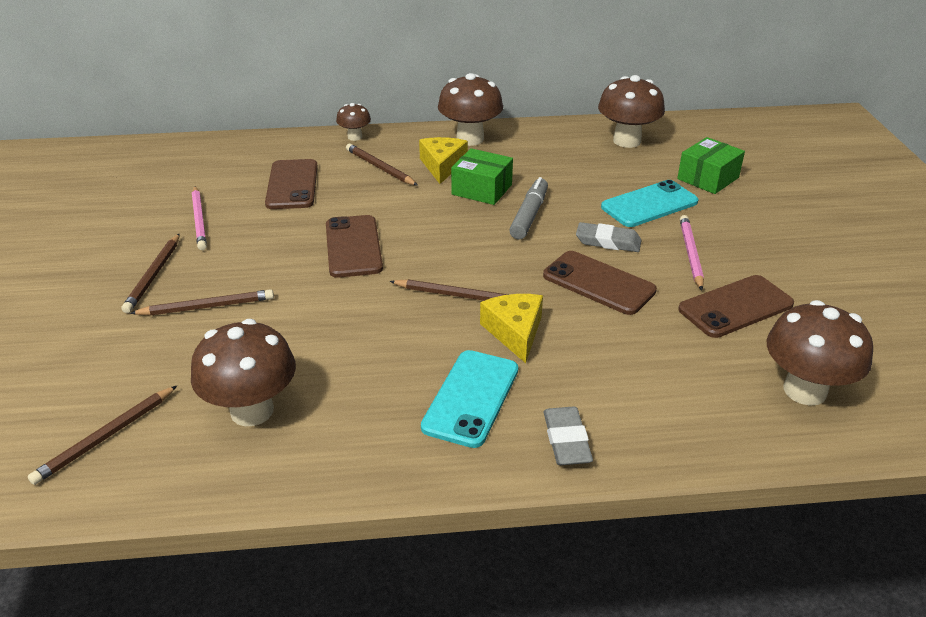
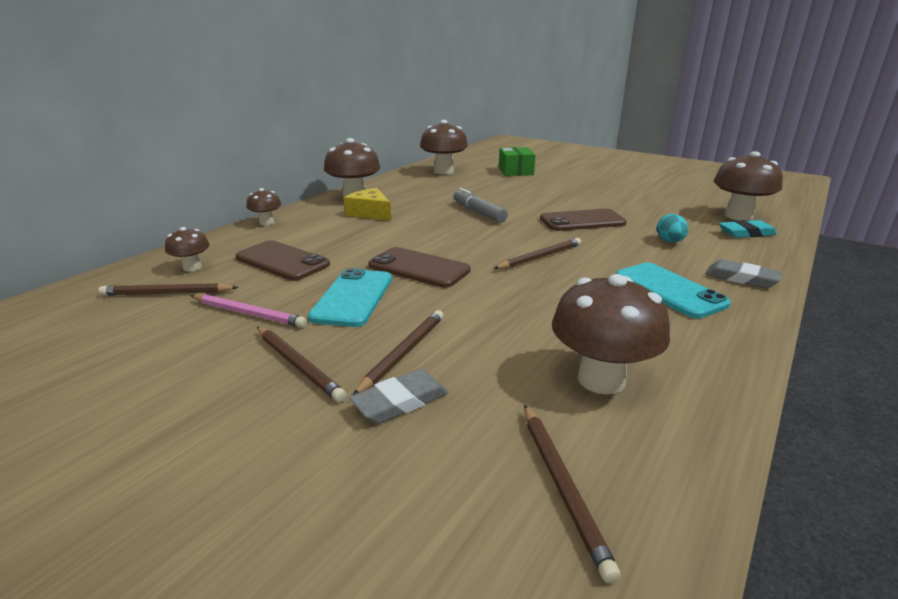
camera: 50 degrees left, 10 degrees down
(241, 160) = (192, 267): none -> brown mushroom
(380, 168) = (329, 228): brown pencil -> brown pencil (167, 293)
(482, 189) = (423, 213): green box -> none
(515, 332) = (606, 255): yellow cheese -> none
(608, 242) = (541, 206): grey eraser -> grey eraser (400, 402)
(618, 361) = (670, 241): none -> turquoise egg
(649, 204) = (519, 188): turquoise phone -> turquoise phone (353, 298)
(690, 254) = (583, 196): pink pencil -> none
(735, 307) = (647, 204): brown phone -> none
(737, 412) = (746, 233): none -> turquoise eraser

